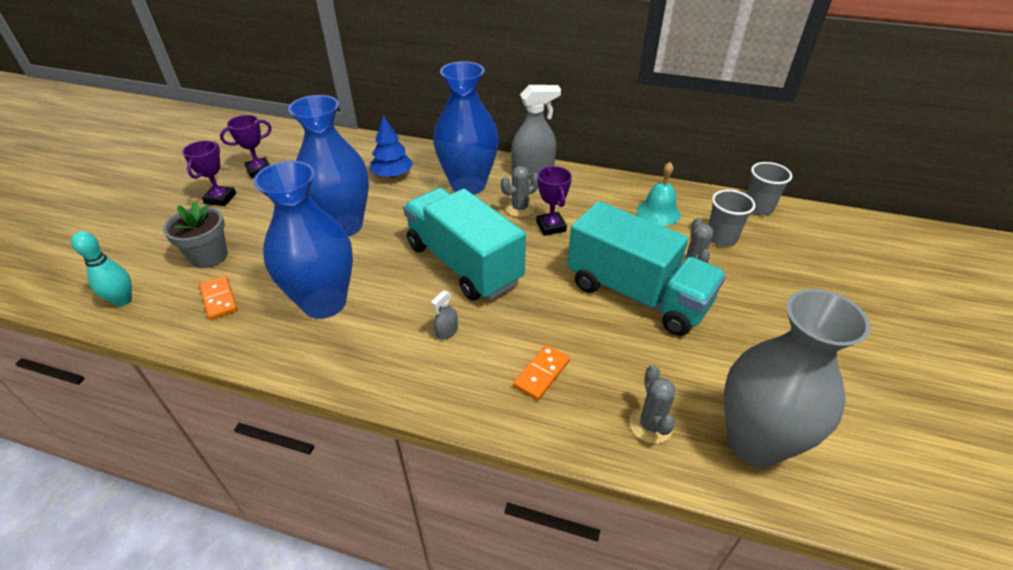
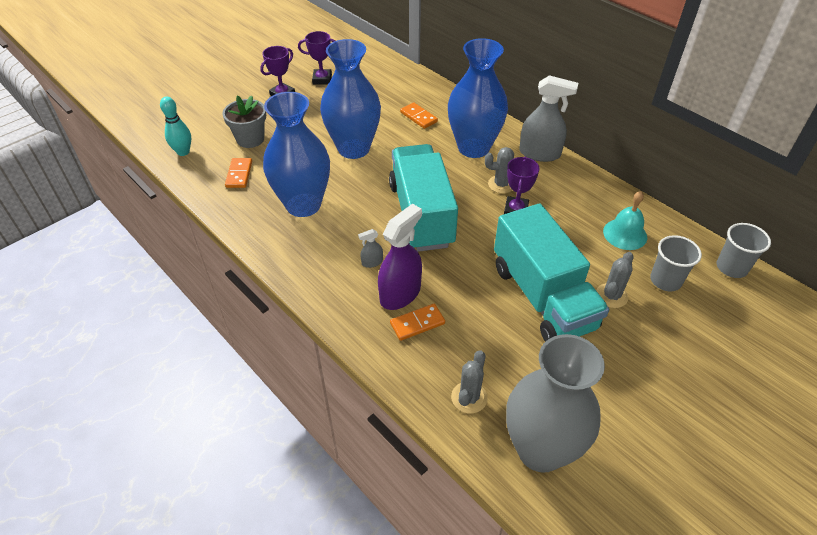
camera: 30 degrees right, 5 degrees up
(392, 175) = (418, 117): blue tree -> orange domino
(501, 351) = (400, 293): none -> purple spray bottle

